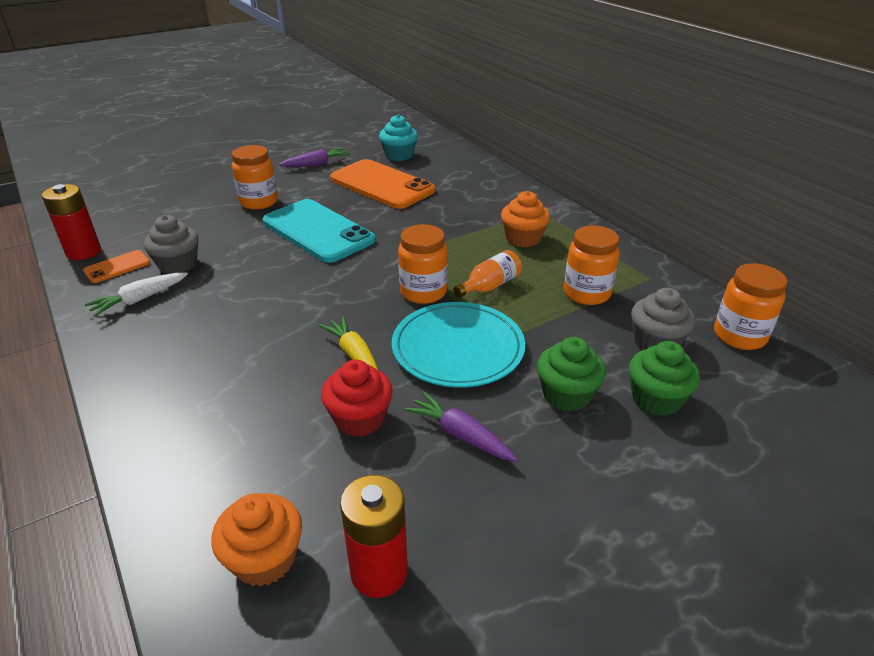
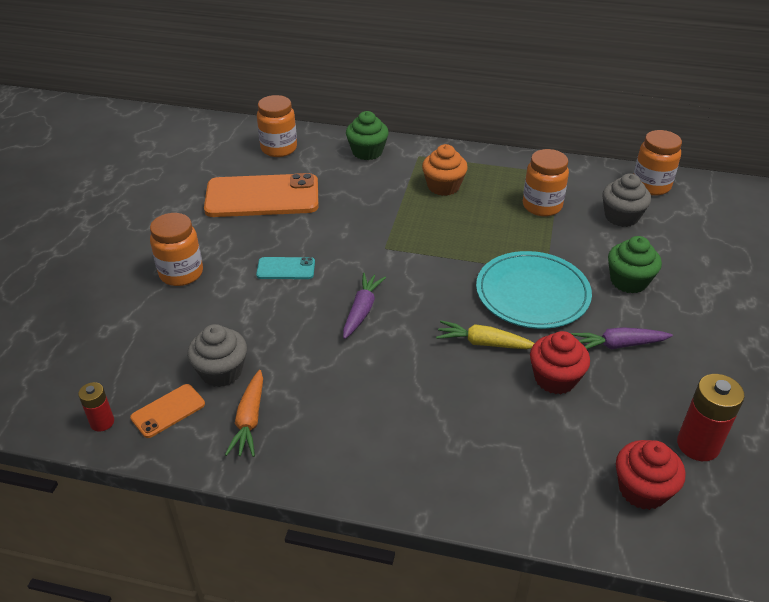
camera: 45 degrees left, 5 degrees up
(83, 252) = (102, 422): red battery -> red battery, size x0.58
(117, 267) = (168, 411): orange phone -> orange phone turned 45 degrees clockwise
(139, 299) = (249, 420): white carrot -> orange carrot
(264, 559) = (642, 489): orange cupcake -> red cupcake
(316, 164) = (164, 207): purple carrot -> purple carrot (362, 310)
(318, 231) = (286, 268): turquoise phone -> turquoise phone, size x0.46
(399, 155) = (226, 160): turquoise cupcake -> none
(423, 292) = (448, 269): orange jar -> orange jar (279, 149)
(489, 286) = (480, 237): orange bottle -> none
(656, 399) = (669, 253): green cupcake -> green cupcake (367, 152)

